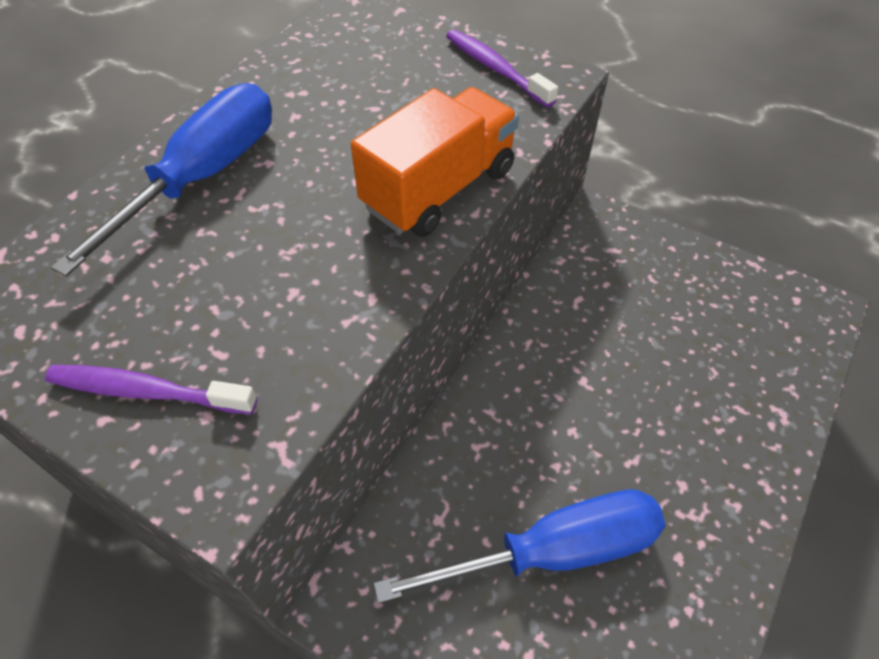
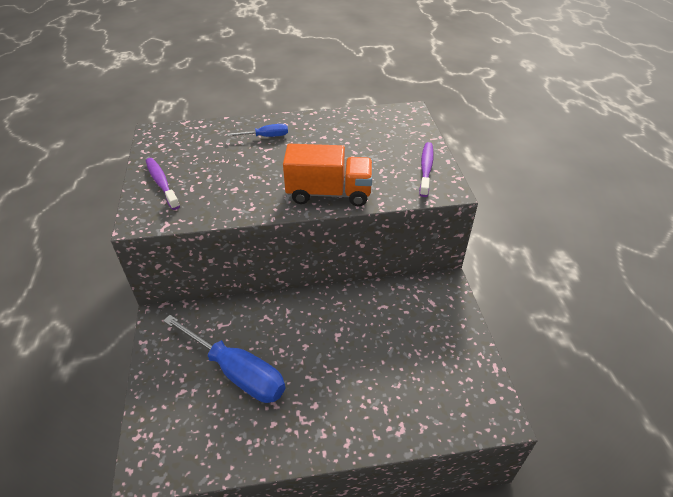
camera: 50 degrees right, 10 degrees down
(205, 176) = (266, 136): blue screwdriver -> blue screwdriver, size x0.48

